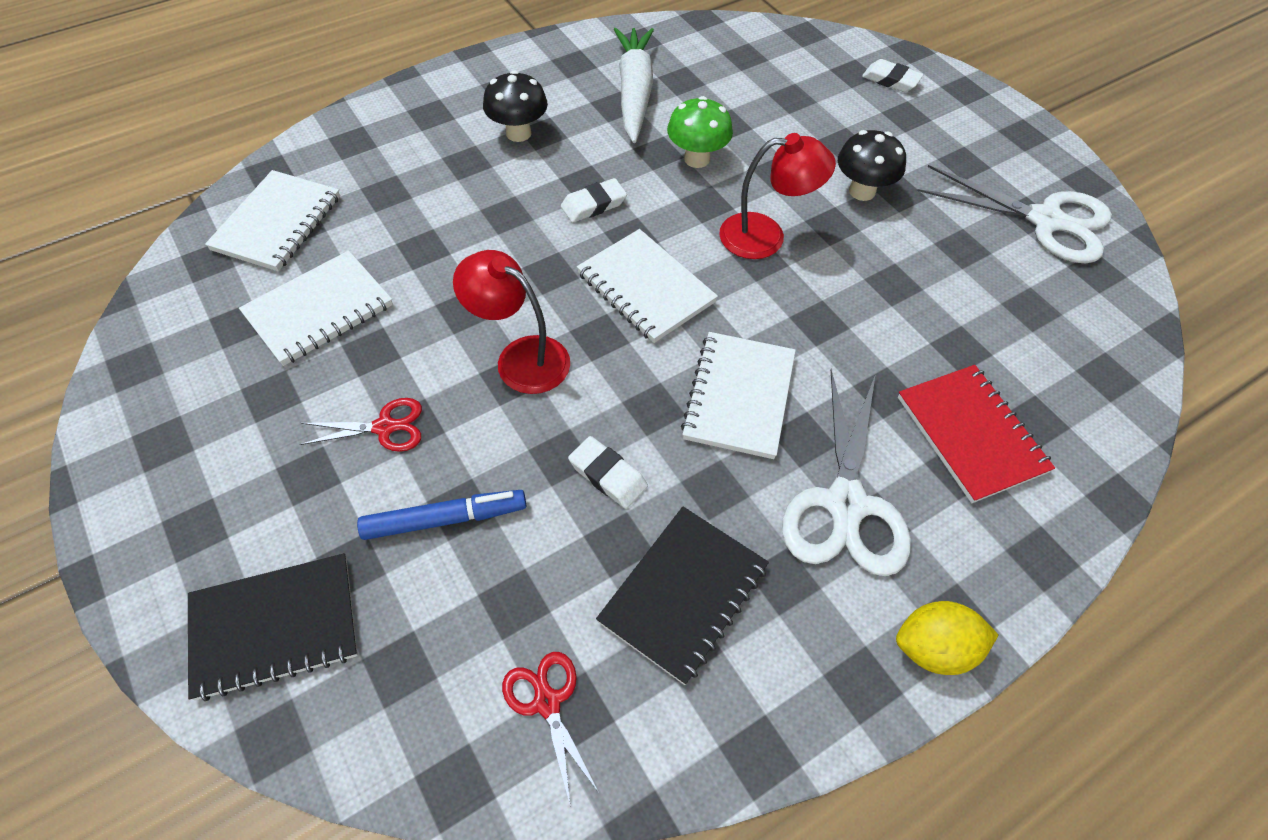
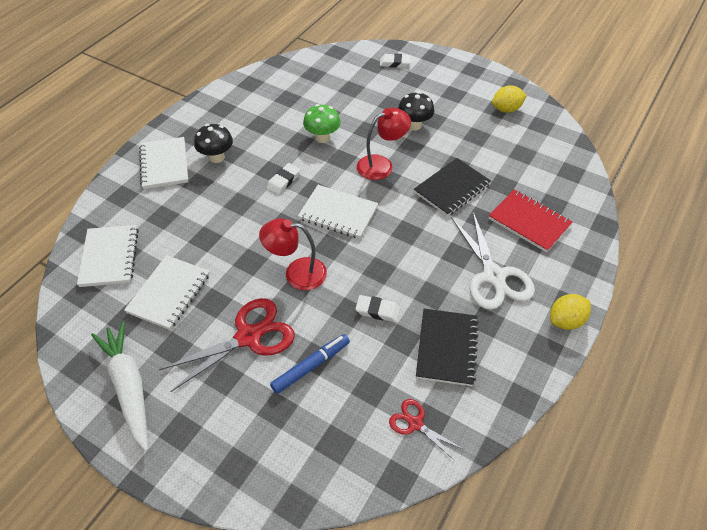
camera: 25 degrees left, 5 degrees down
(275, 627) = (259, 456): black notebook -> black notebook (452, 189)
(385, 427) = (249, 336): red scissors -> red scissors, size x1.90
(634, 92) = (266, 113): white carrot -> white carrot (129, 387)
(738, 396) = (416, 248): white notebook -> white notebook (164, 164)
(1046, 221) = (506, 109): white scissors -> yellow lemon

